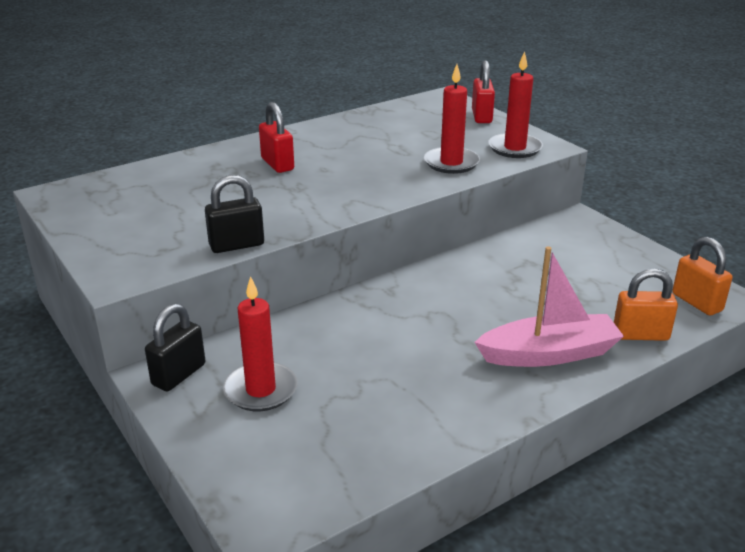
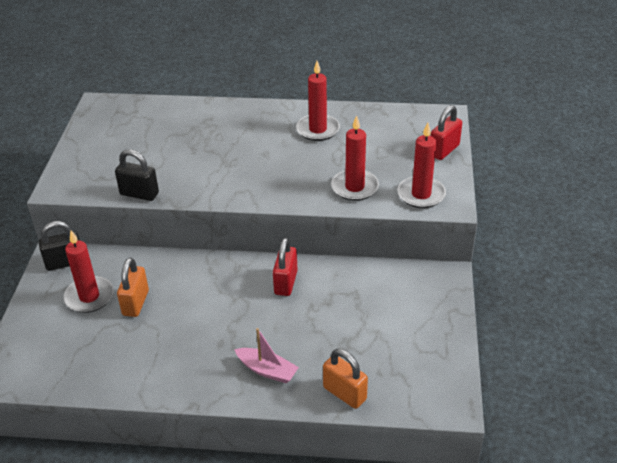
camera: 40 degrees right, 10 degrees up
(277, 164) = (243, 135): red padlock -> red padlock (286, 282)
(346, 138) = (318, 129): none -> red candle
(549, 354) = (267, 370): pink boat -> pink boat, size x0.60
(696, 302) = (423, 394): orange padlock -> orange padlock (135, 303)

